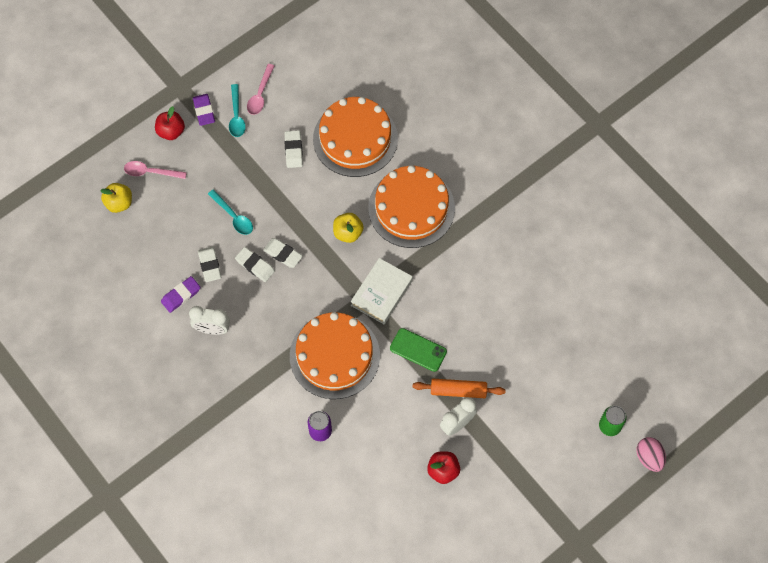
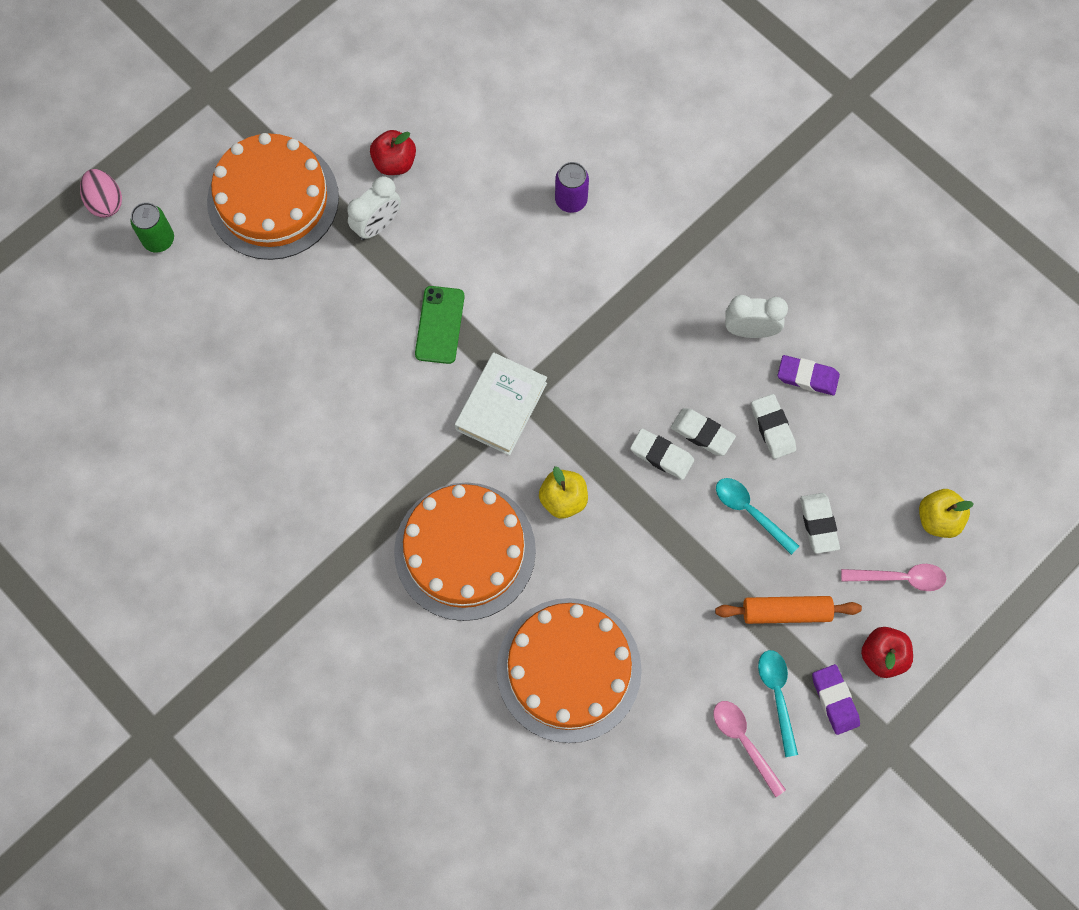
camera: 175 degrees right, 5 degrees up
(181, 295) = (807, 377): purple eraser -> purple eraser turned 60 degrees clockwise
(260, 95) = (743, 741): pink spoon -> pink spoon turned 45 degrees counterclockwise
(293, 150) = (670, 638): white eraser -> white eraser (818, 524)
(334, 356) = (562, 306): orange cake -> orange cake (273, 199)
(418, 350) = (439, 325): green phone -> green phone turned 75 degrees clockwise
(458, 391) = (377, 271): orange rolling pin -> orange rolling pin (786, 612)

